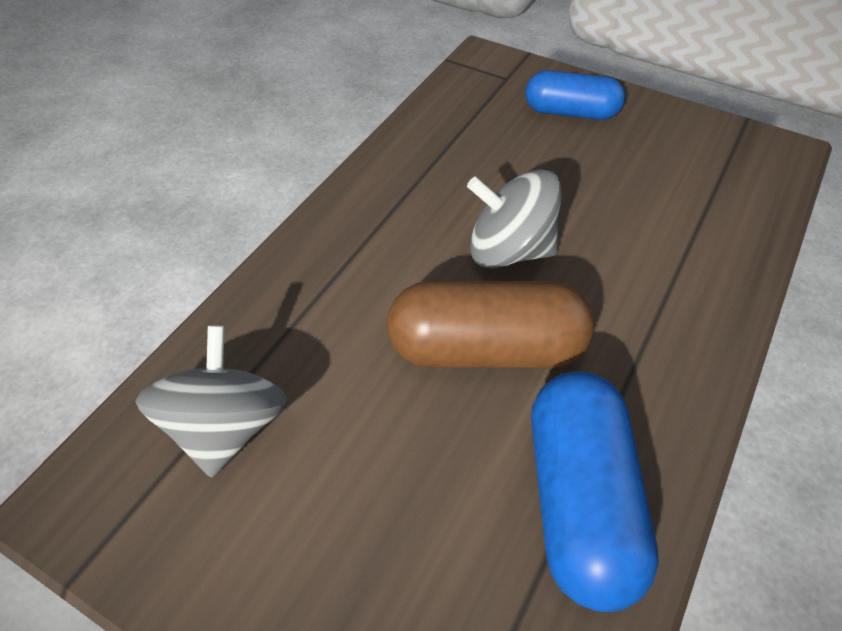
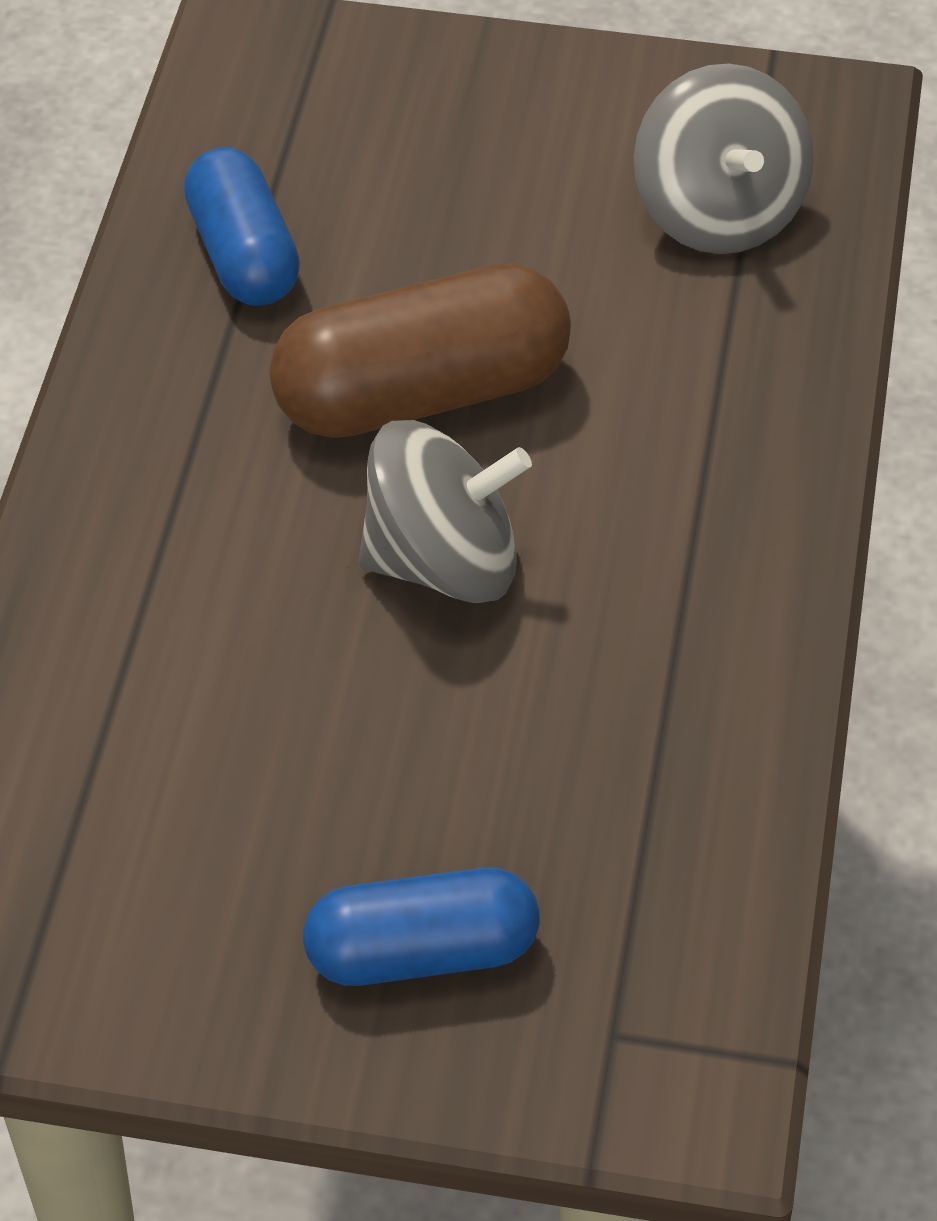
camera: 160 degrees right, 0 degrees up
(580, 502) = (243, 255): blue capsule -> blue capsule, size x0.66

